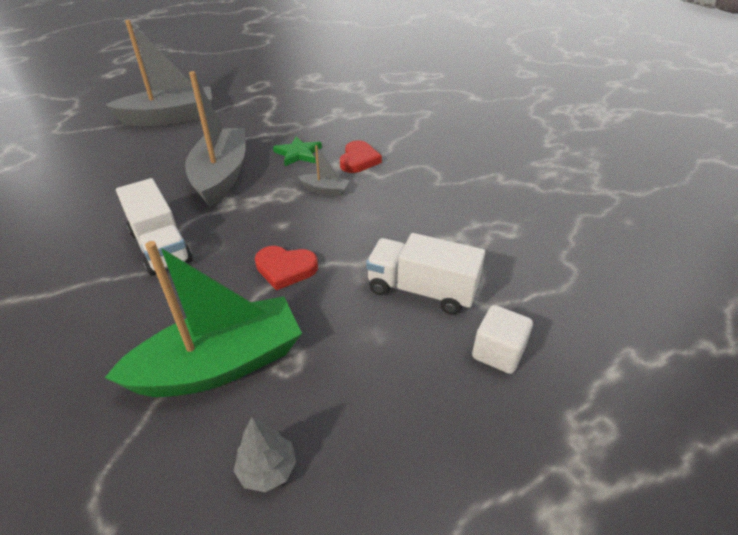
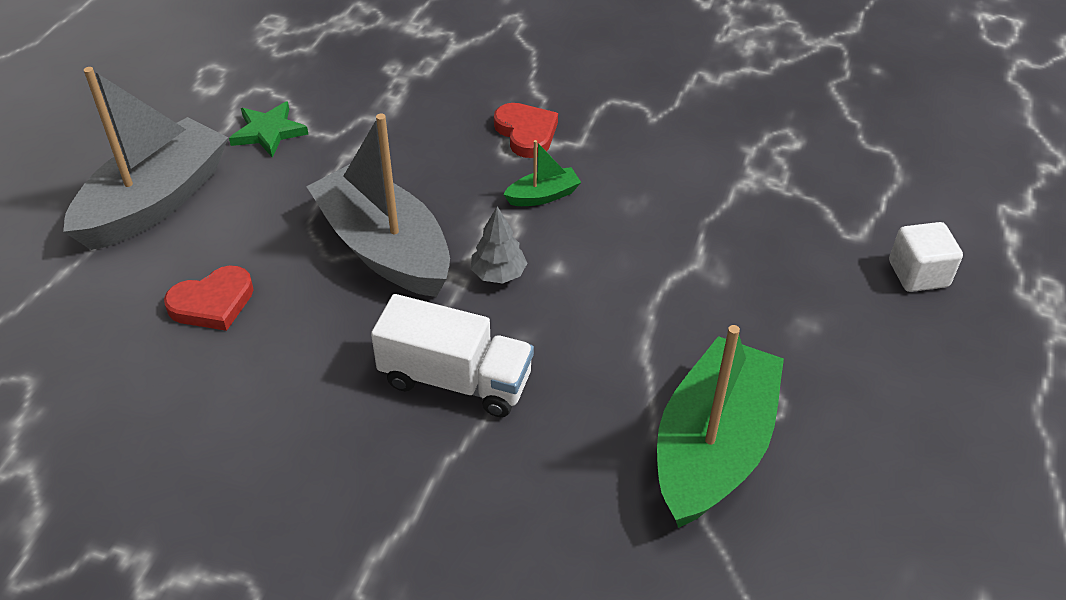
camera: 40 degrees left, 5 degrees up
(267, 469) = (872, 495): grey tree -> grey tree (498, 274)
(285, 269) = (634, 315): red heart -> red heart (212, 303)
(298, 154) = (438, 162): green star -> green star (268, 132)
(325, 190) = (543, 196): grey boat -> green boat
(421, 290) = (790, 254): white truck -> none

